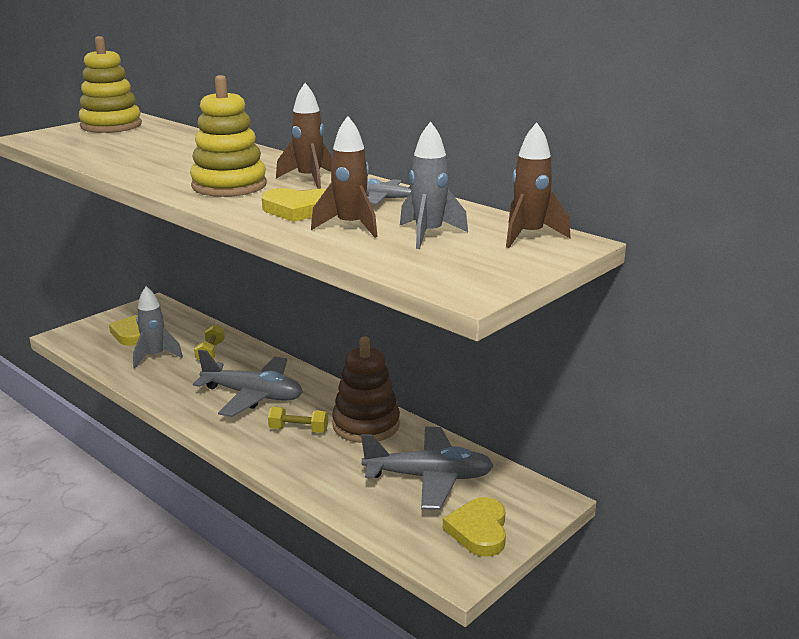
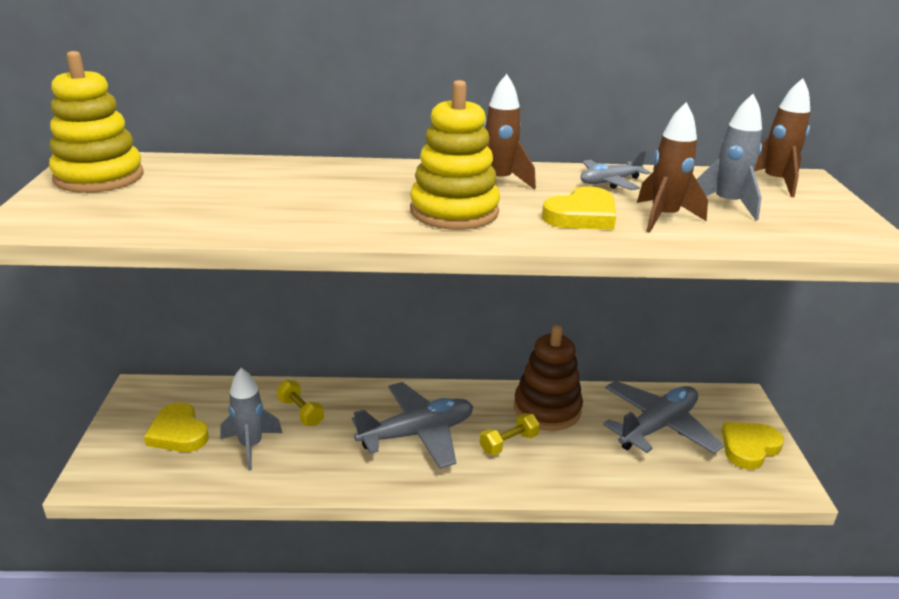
camera: 45 degrees left, 5 degrees up
(479, 530) = (749, 447): yellow heart -> yellow heart turned 90 degrees clockwise

